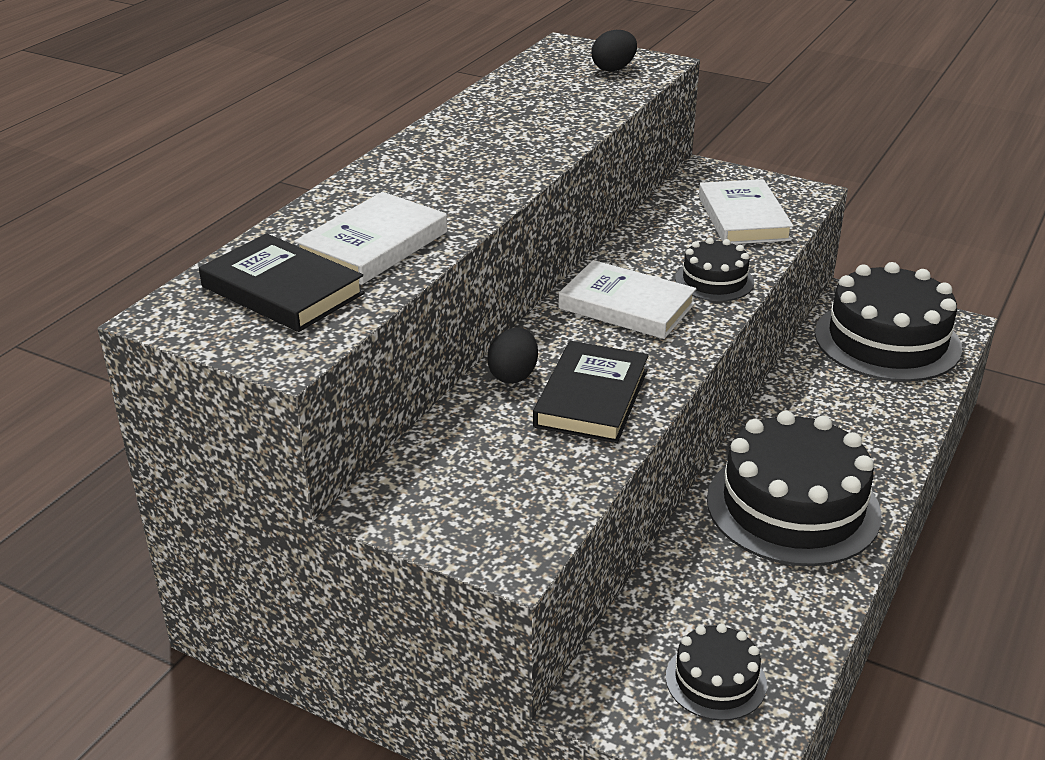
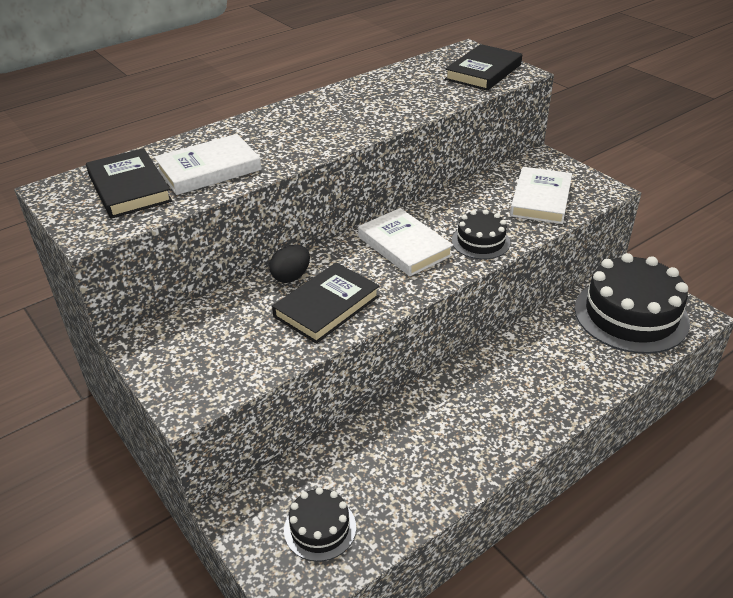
camera: 25 degrees right, 5 degrees up
(613, 69) = (483, 72): black egg -> black book
(793, 506) = (466, 420): black cake -> none

